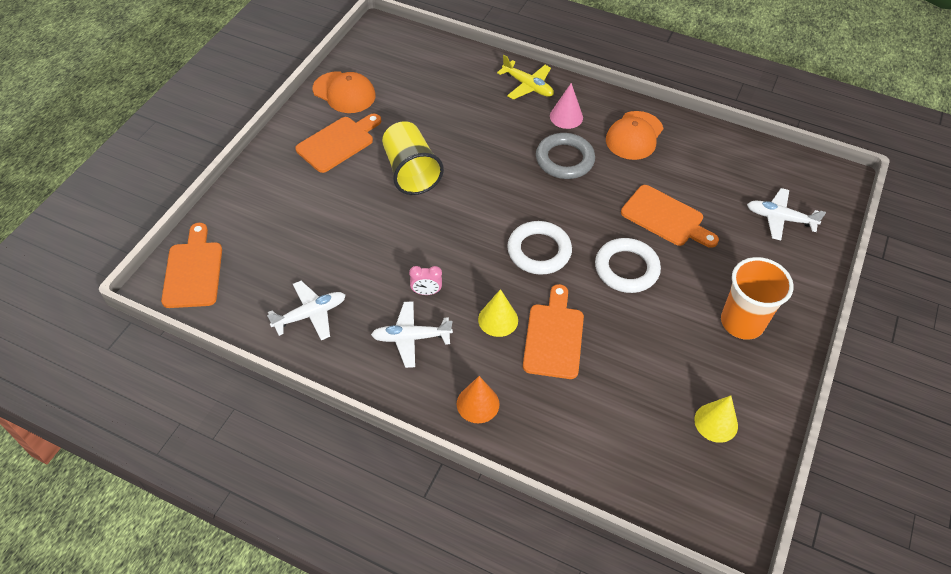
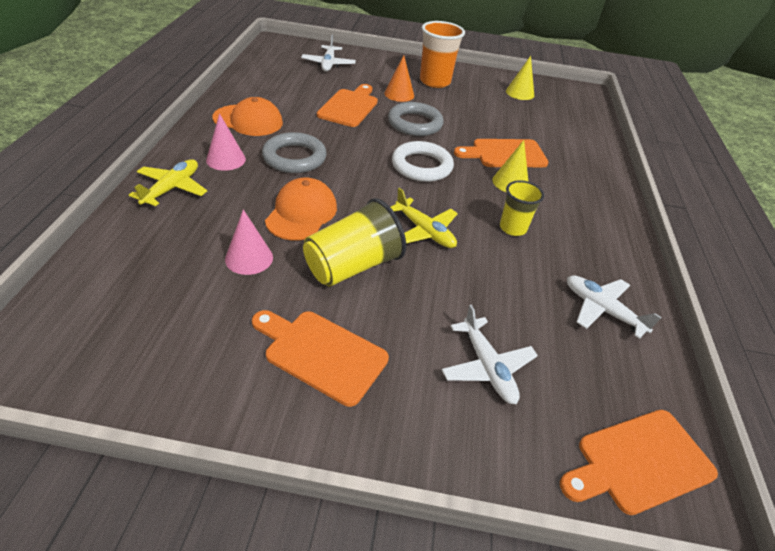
camera: 110 degrees left, 10 degrees down
(344, 93) = (200, 375): orange cap -> orange cap (301, 213)
(411, 338) = (568, 230): white plane -> white plane (487, 367)
(426, 292) = (512, 228): pink clock -> yellow cup
(436, 119) = (249, 258): none -> pink cone
(439, 225) = (424, 231): none -> yellow plane
(478, 403) = (594, 186): orange cone -> orange cone (399, 94)
(626, 269) = (415, 123): white ring -> grey ring

